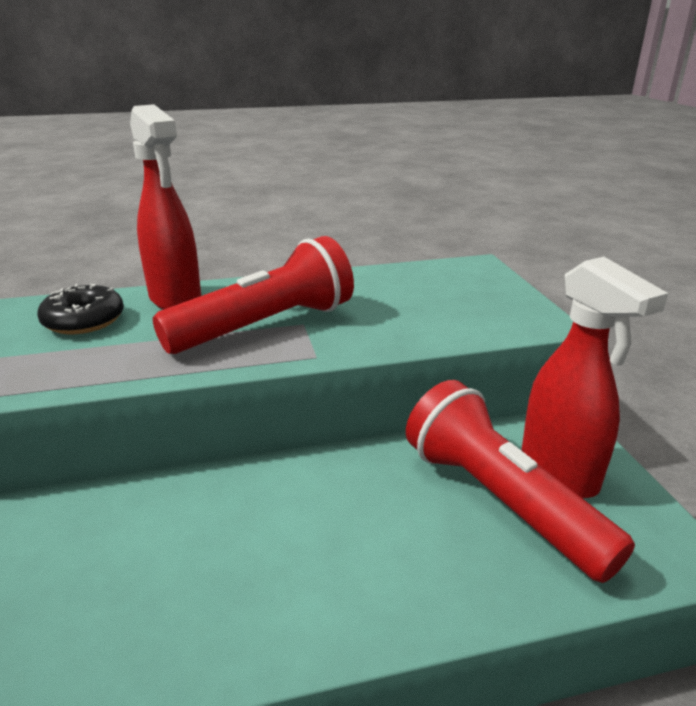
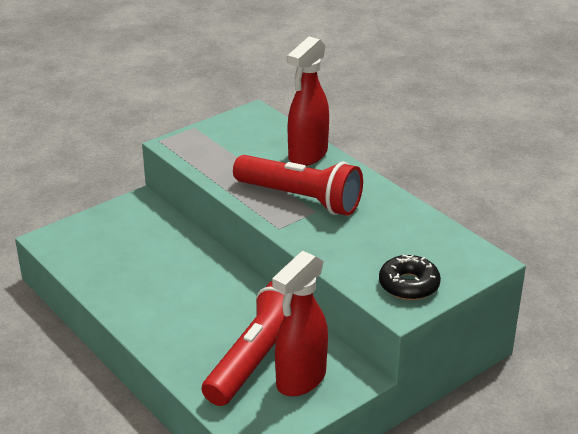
camera: 65 degrees right, 5 degrees up
(84, 320) = (257, 138): black donut -> black donut (409, 285)

